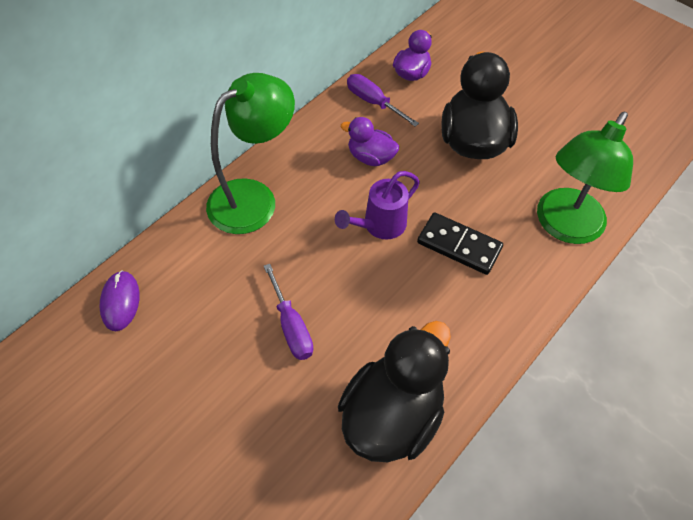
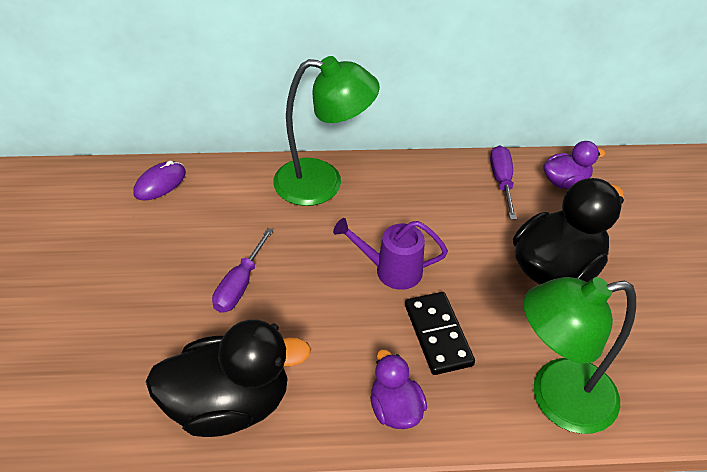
camera: 45 degrees right, 10 degrees down
(370, 157) = (447, 218): purple duck -> purple duck (395, 409)

